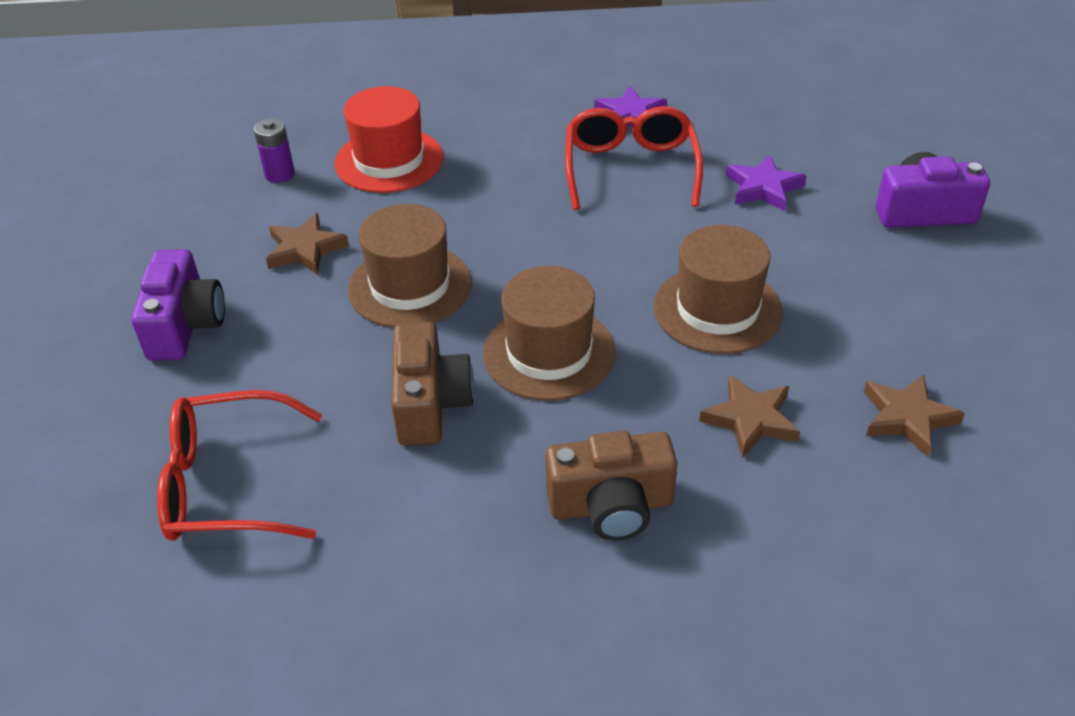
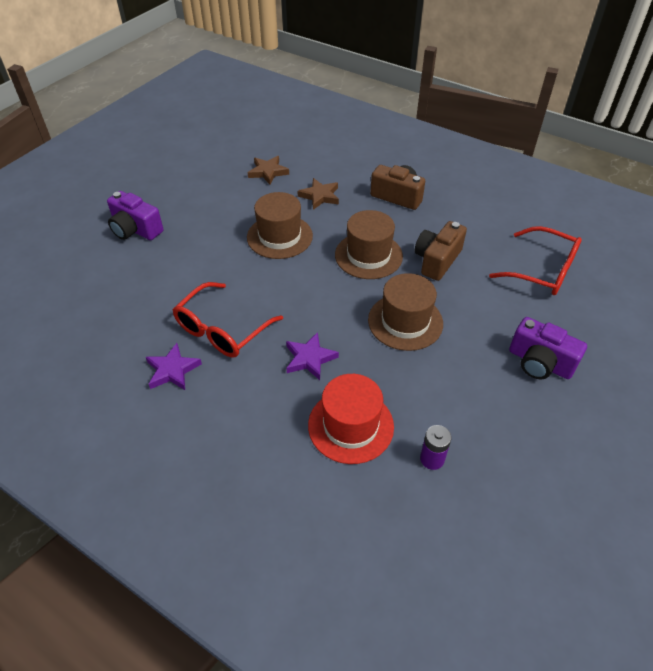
camera: 145 degrees left, 5 degrees up
(185, 325) = (539, 362): purple camera -> purple camera turned 90 degrees counterclockwise
(305, 249) = (448, 379): brown star -> none
(763, 188) = (178, 279): purple star -> purple star (309, 358)

